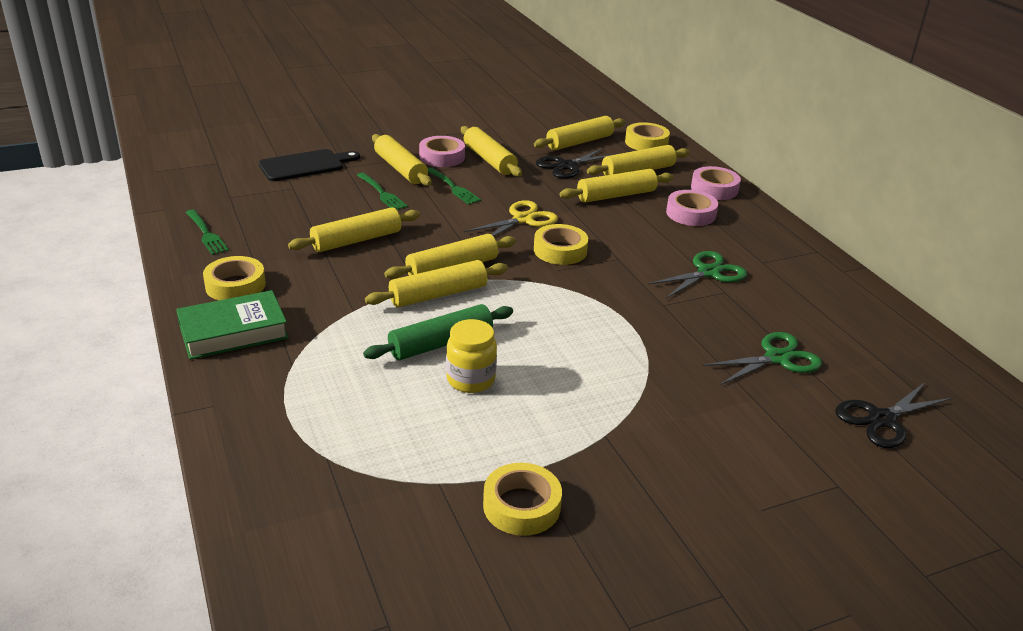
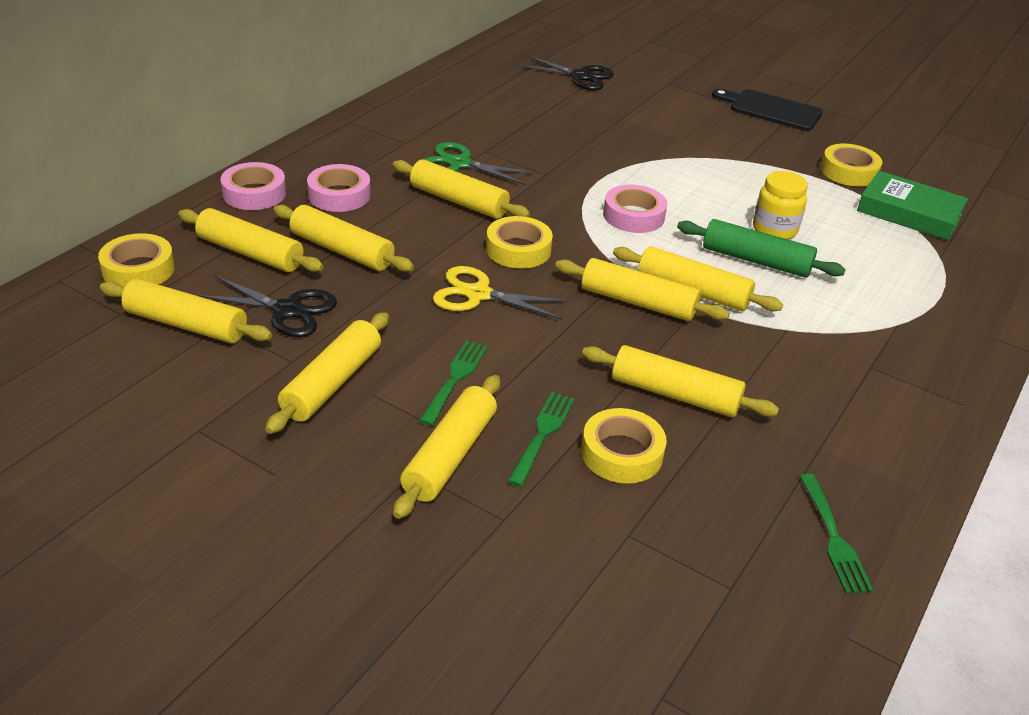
camera: 125 degrees left, 5 degrees up
(206, 234) = (833, 537): green fork -> green fork turned 150 degrees clockwise
(233, 332) = (921, 385): green book -> green book (909, 213)
(235, 285) = (870, 433): yellow tape -> yellow tape (621, 453)
(305, 165) = (548, 570): black cutting board -> black cutting board (771, 110)
(442, 157) = (366, 433): pink tape -> pink tape (633, 216)
(647, 252) = (458, 201): none -> yellow rolling pin
(777, 358) = (558, 116): green scissors -> none

